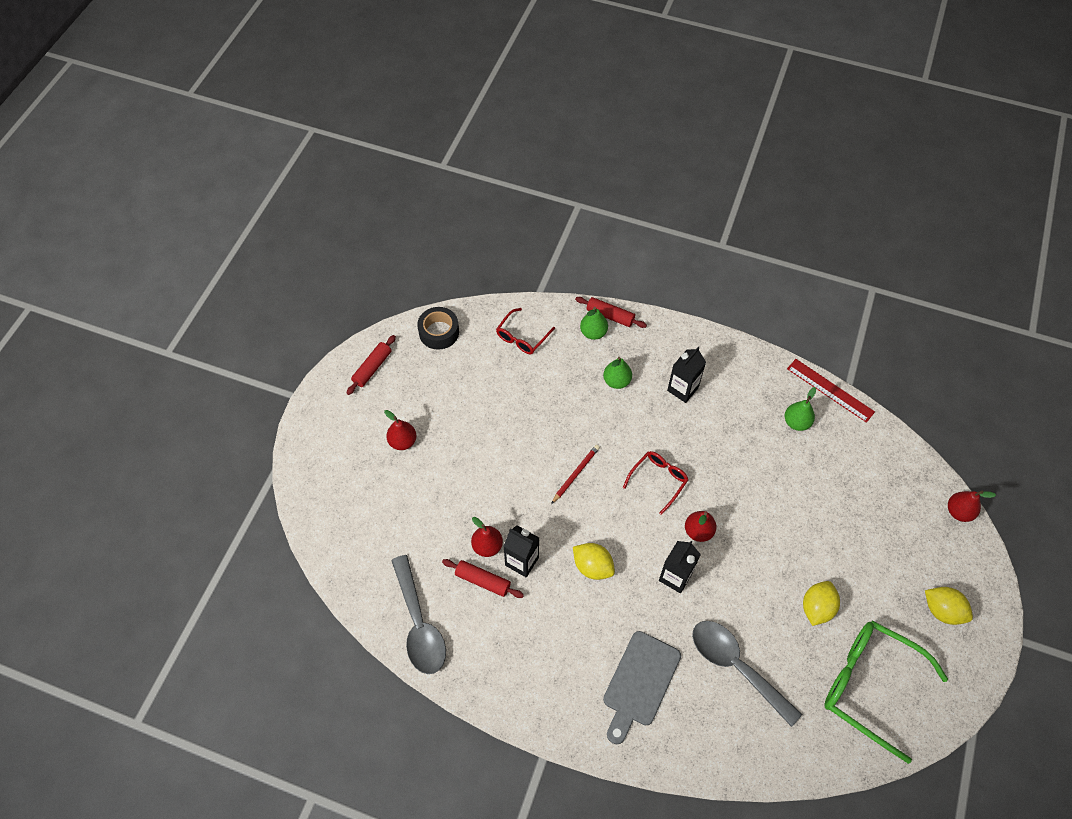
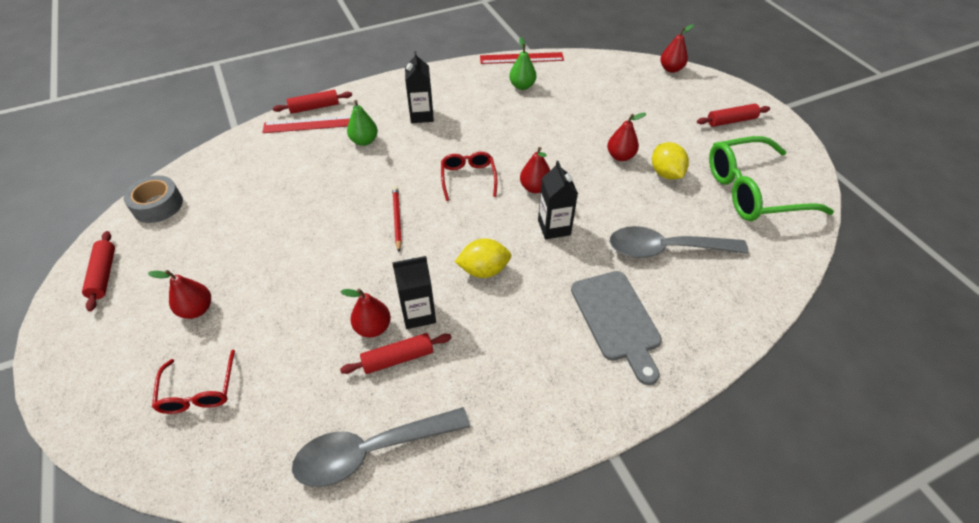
camera: 45 degrees left, 10 degrees down
(419, 624) = (371, 450): grey spoon -> grey spoon turned 135 degrees clockwise
(439, 332) = (158, 205): black tape -> grey tape
(522, 337) = (249, 162): red glasses -> red glasses (198, 391)
(593, 333) = (311, 124): green pear -> red ruler
(798, 561) = (620, 156): none -> red pear
(942, 610) = (731, 121): yellow lemon -> red rolling pin

